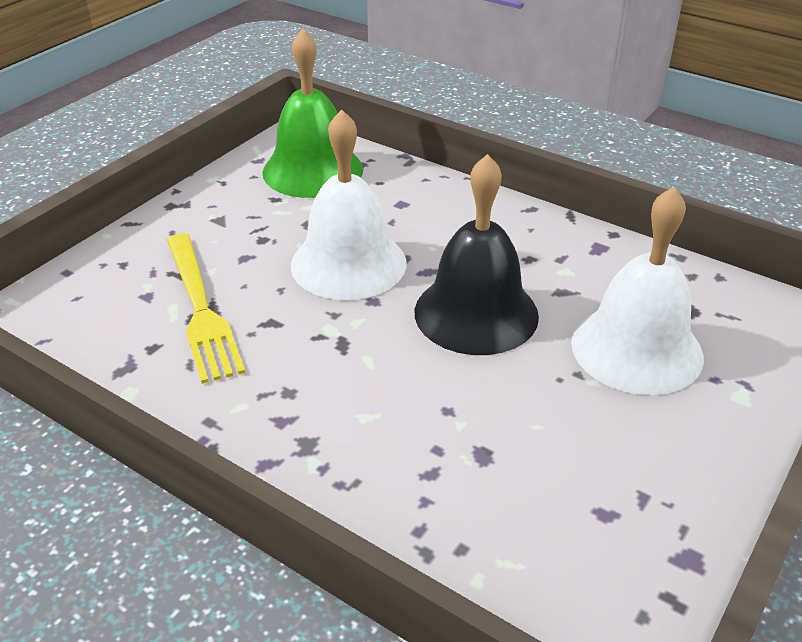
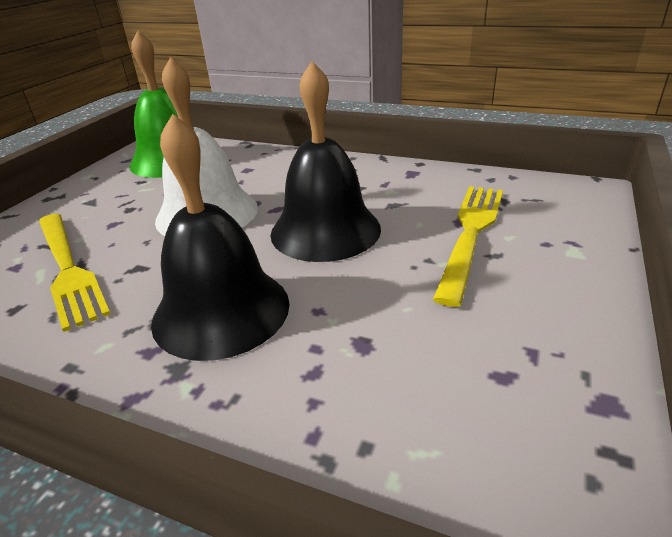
camera: 10 degrees left, 5 degrees down
(352, 391) = (221, 311): none -> black bell
(636, 349) = (471, 233): white bell -> yellow fork

